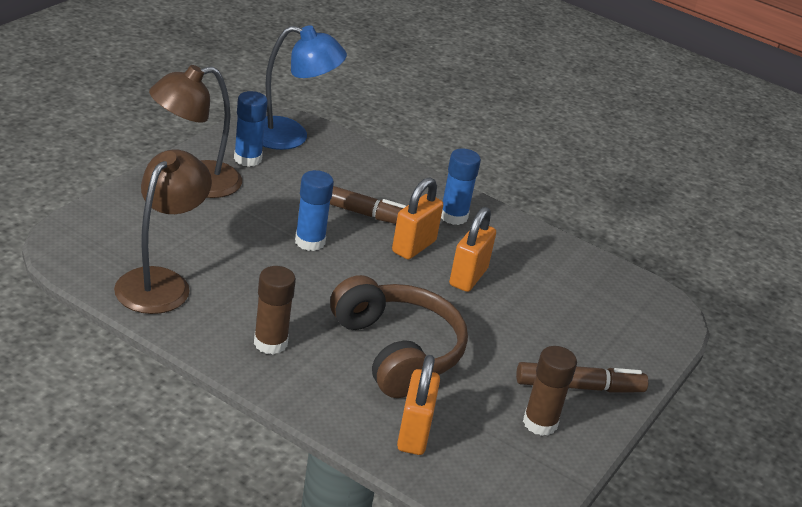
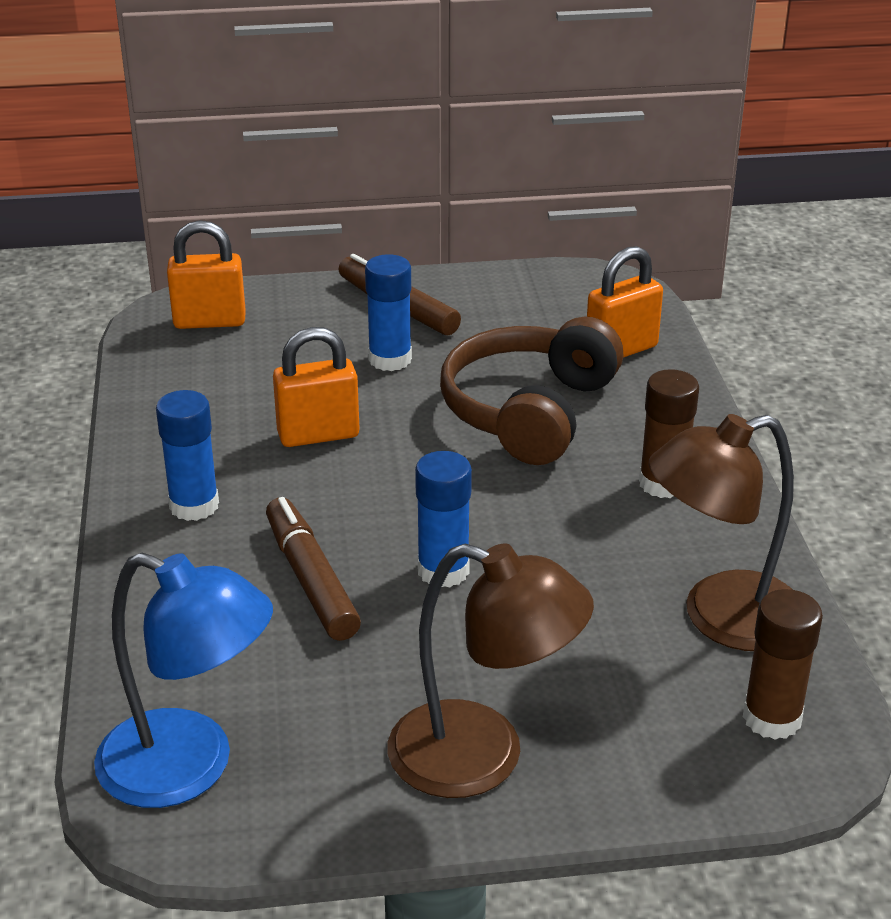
camera: 125 degrees left, 0 degrees up
(247, 159) = (332, 759): blue glue stick -> blue glue stick (390, 359)
(290, 136) = (189, 768): blue lamp -> blue lamp turned 150 degrees clockwise
(414, 247) = (318, 497): orange padlock -> orange padlock (210, 321)
(540, 423) = (487, 304): brown glue stick -> brown glue stick (772, 718)

